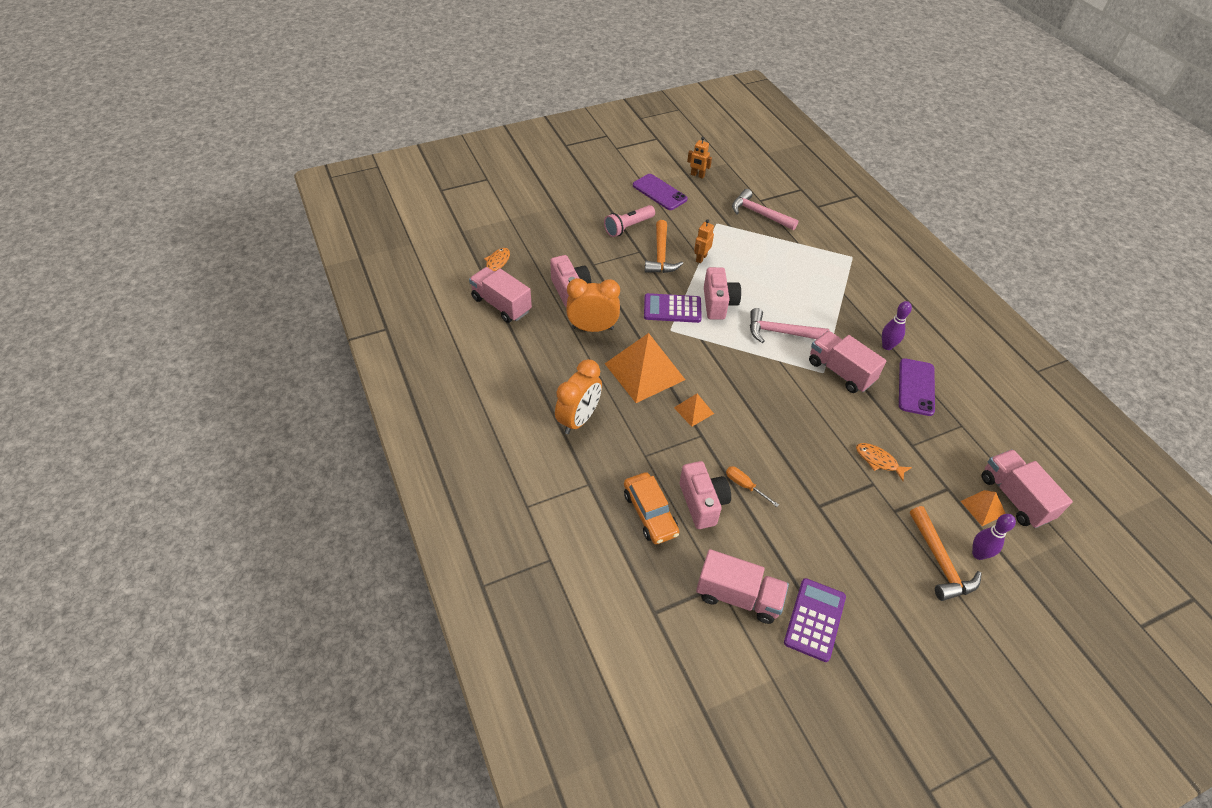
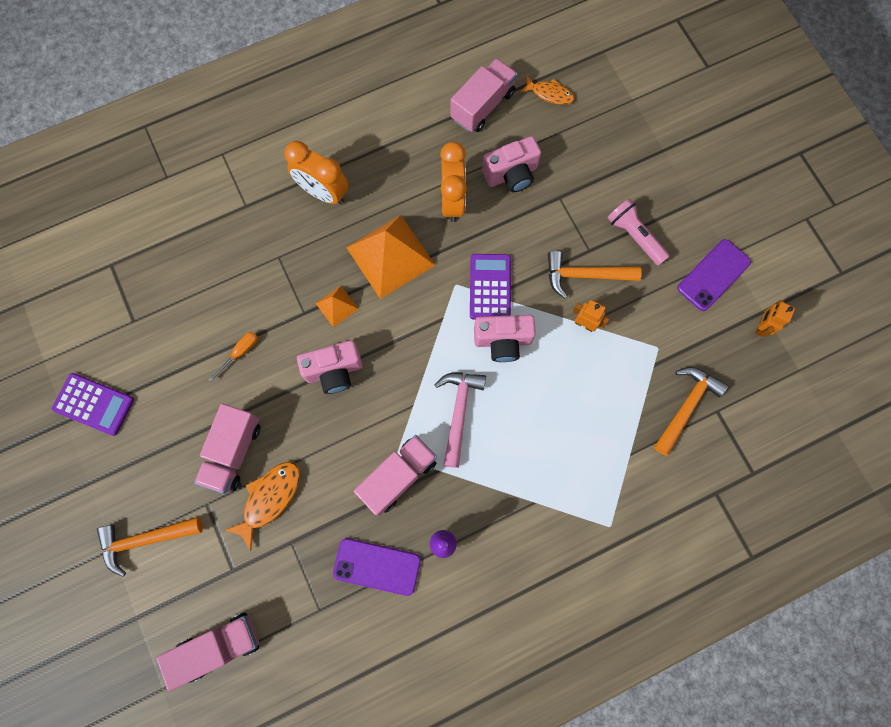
camera: 90 degrees right, 25 degrees up
(650, 513) = (211, 261): orange car -> none
(702, 503) = (221, 310): pink camera -> pink camera (334, 371)
(738, 596) = (121, 337): pink truck -> pink truck (233, 451)
(759, 214) = (686, 407): pink hammer -> orange hammer
(878, 461) = (269, 498): orange fish -> orange fish, size x1.51
(978, 554) = (152, 583): purple bowling pin -> none
(983, 507) = (207, 604): orange pyramid -> none

